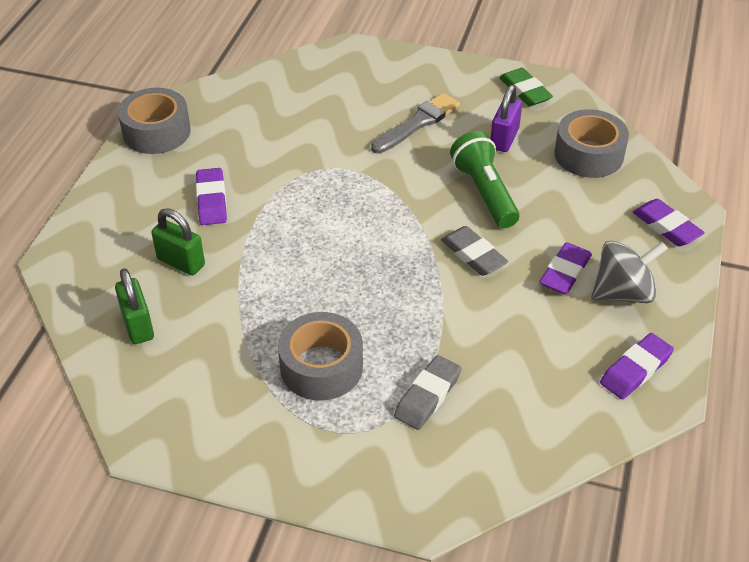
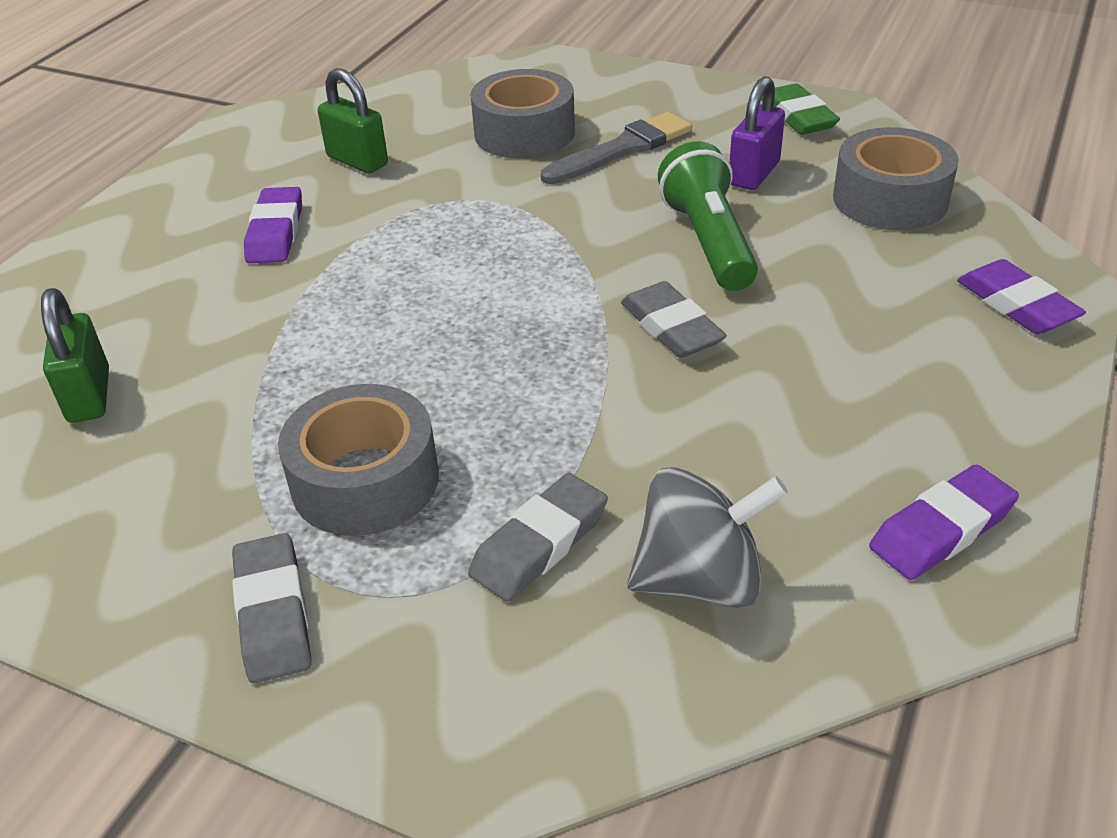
camera: 10 degrees right, 5 degrees down
(156, 132) = (230, 145): grey tape -> grey tape (524, 133)
(181, 262) = (195, 311): green padlock -> green padlock (357, 161)
(295, 448) = (273, 614): none -> grey eraser
(565, 272) = (827, 362): purple eraser -> none
(622, 293) = (928, 400): grey spinning top -> grey spinning top (700, 579)

